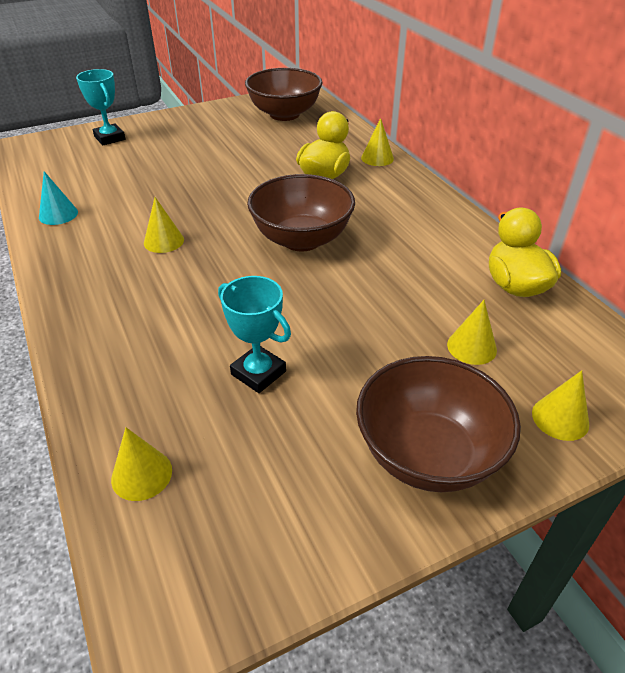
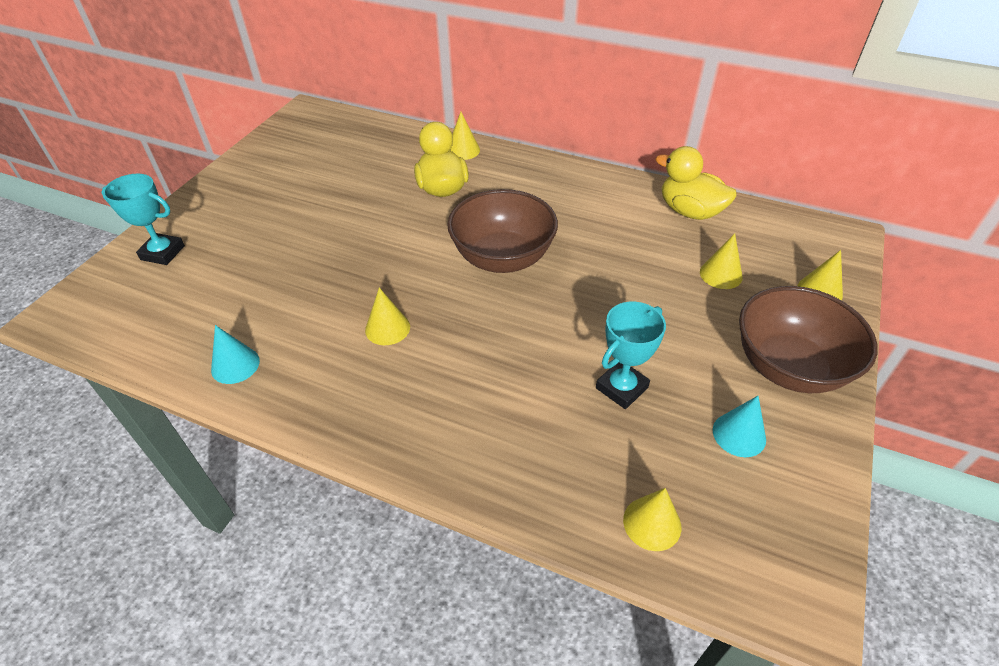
camera: 40 degrees left, 5 degrees up
(258, 373) = (621, 388): turquoise trophy -> turquoise trophy turned 45 degrees counterclockwise
(284, 114) = (320, 142): brown bowl -> none
(301, 470) = (739, 434): none -> turquoise cone

